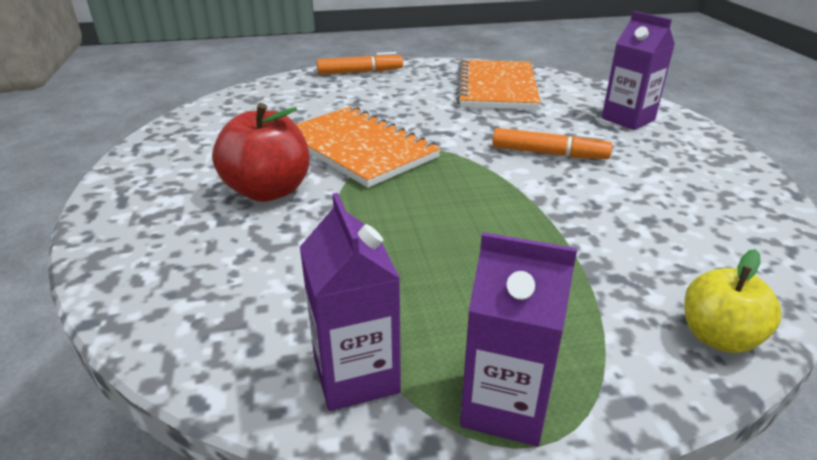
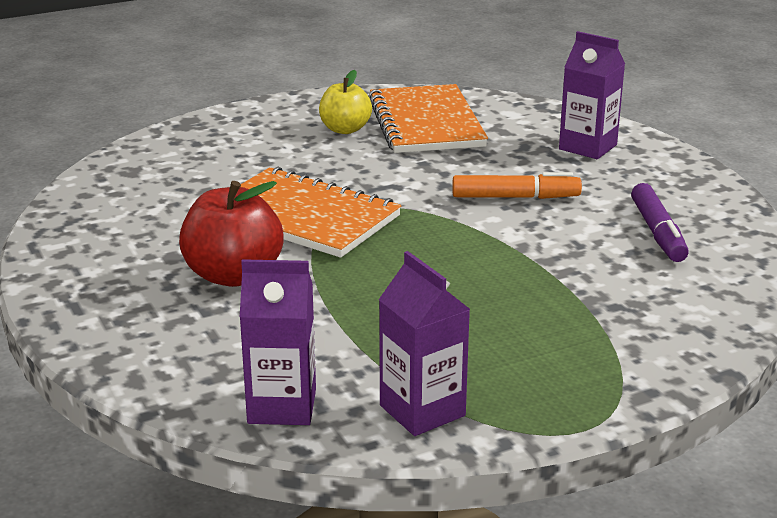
camera: 15 degrees left, 5 degrees down
(360, 72) = (244, 119): orange marker -> none
(505, 406) = (552, 410): purple carton -> purple carton (282, 406)
(679, 203) = (657, 232): none -> purple marker
(718, 337) = (707, 338): yellow apple -> yellow apple (345, 129)

